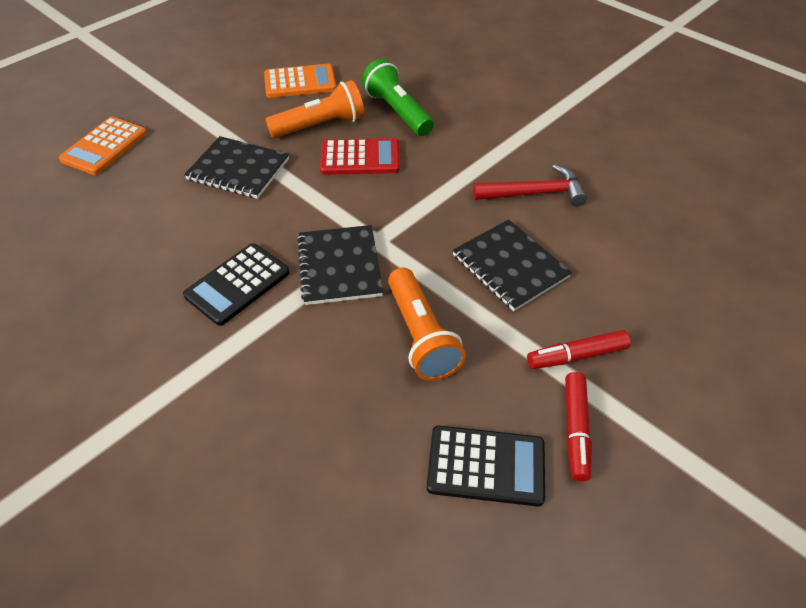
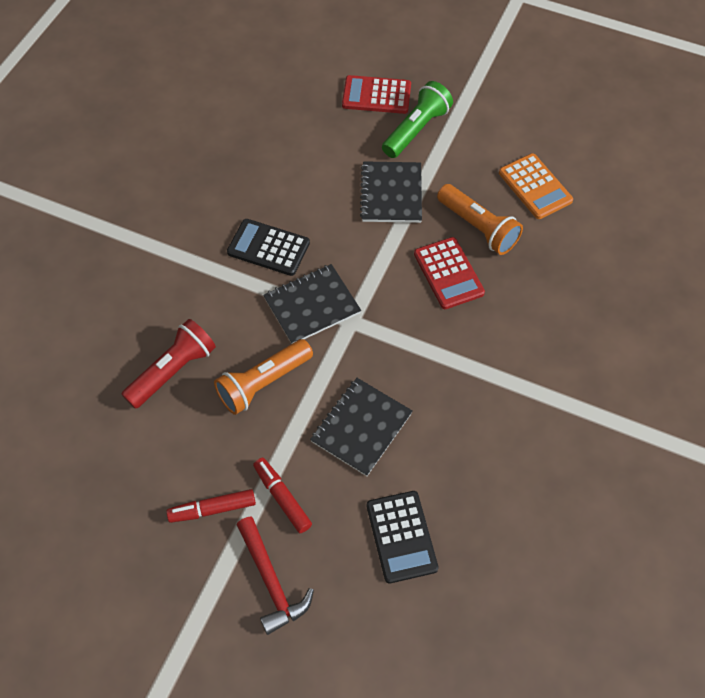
camera: 70 degrees right, 10 degrees up
(104, 146) = (376, 95): orange calculator -> red calculator
(361, 426) = (173, 371): none -> red flashlight
(397, 112) = (531, 280): green flashlight -> green flashlight (416, 129)
(486, 466) = (165, 456): black calculator -> black calculator (401, 537)
(534, 193) = (465, 426): red hammer -> red hammer (271, 581)

